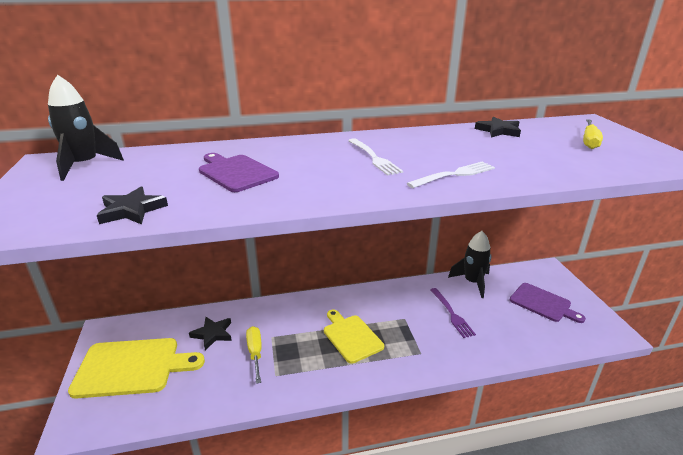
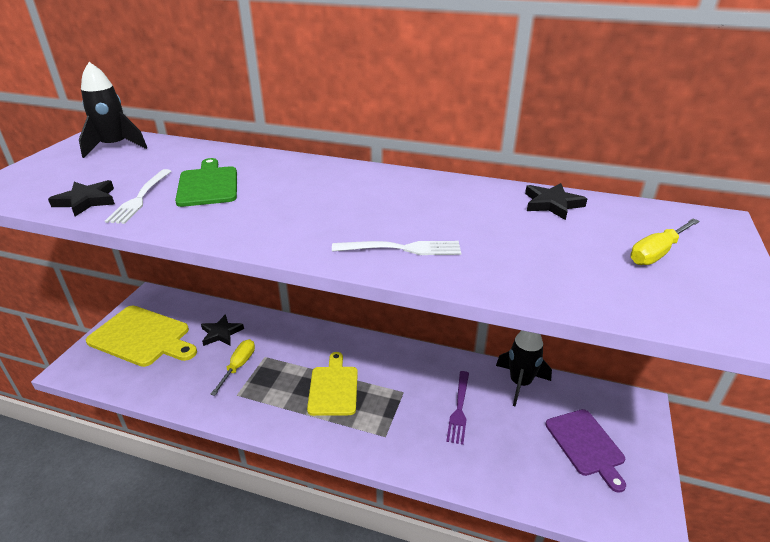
camera: 30 degrees right, 5 degrees up
(236, 172) = (208, 185): purple cutting board -> green cutting board
(374, 158) = (351, 203): white fork -> white fork (140, 198)

